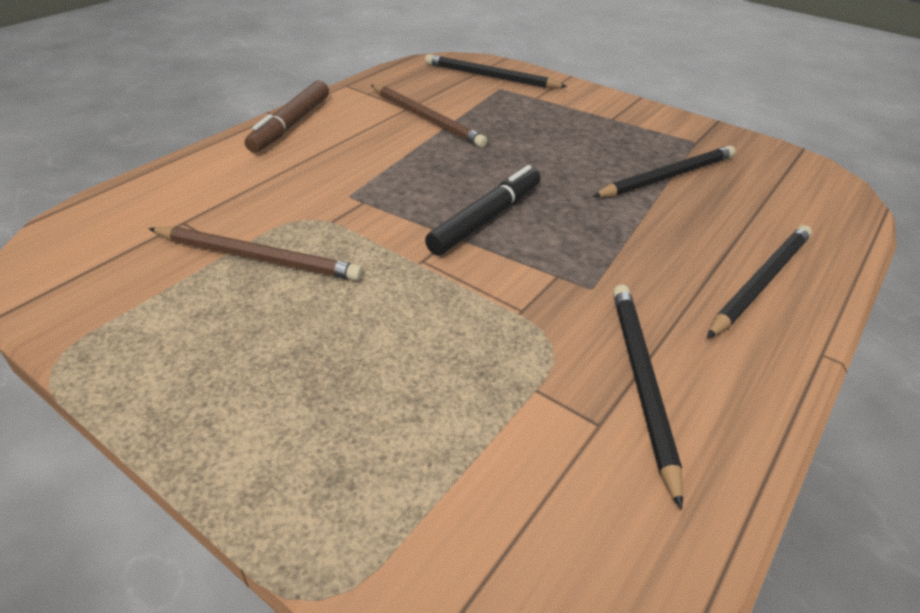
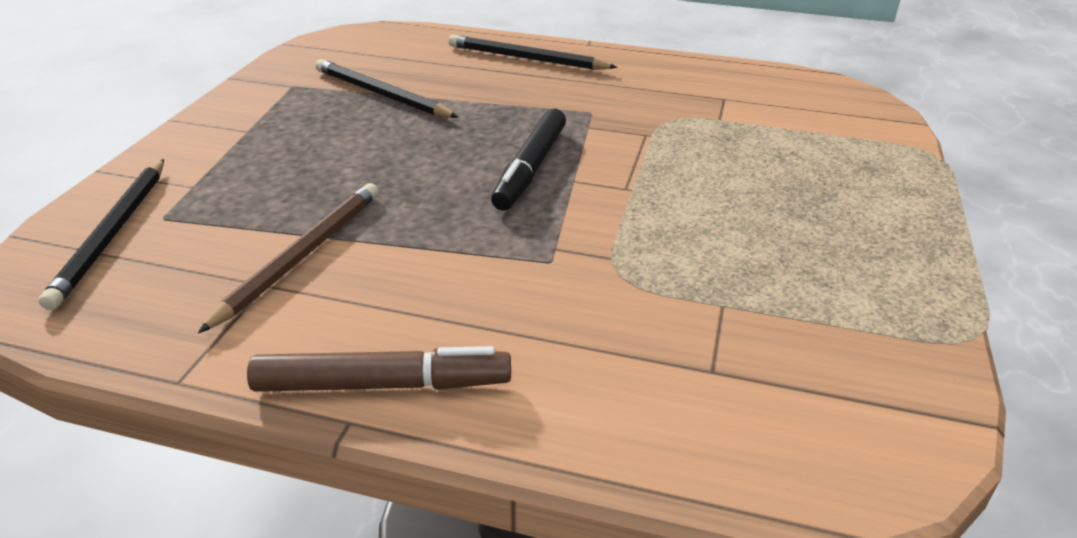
camera: 110 degrees left, 5 degrees down
(258, 257) = (716, 280): brown pencil -> none
(486, 219) = (530, 168): black marker -> black marker turned 90 degrees counterclockwise
(641, 382) = (675, 89): black pencil -> none

